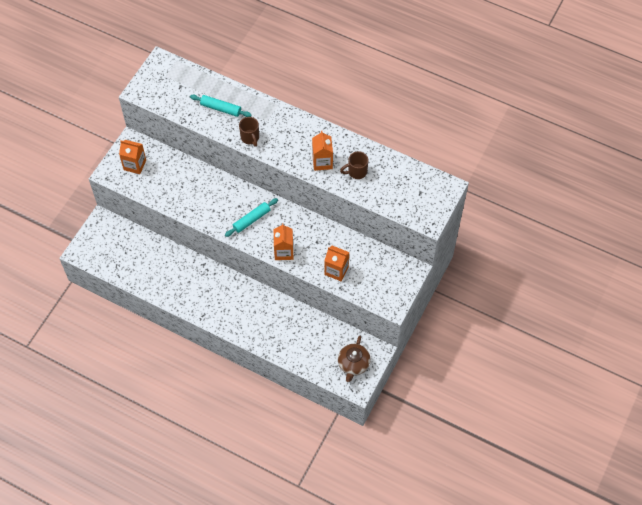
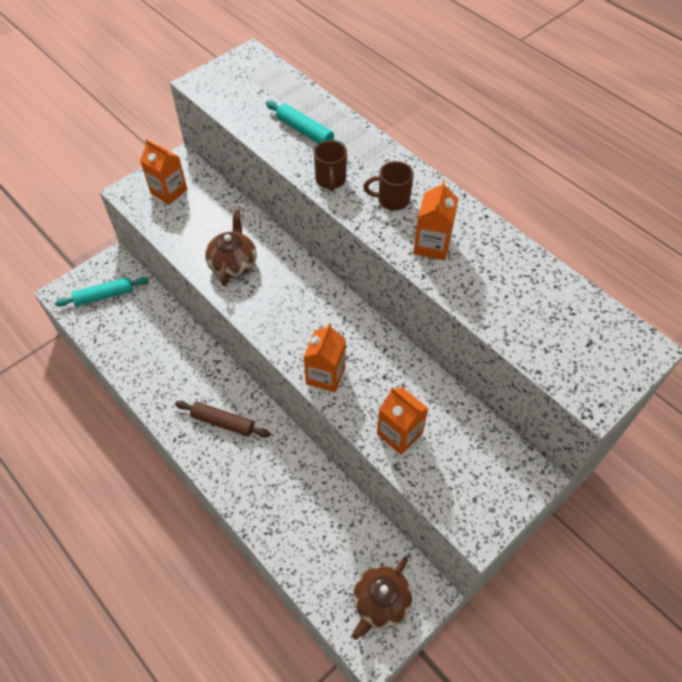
camera: 20 degrees right, 5 degrees down
(200, 201) = (233, 264): none -> brown teapot
(224, 299) = (223, 422): none -> brown rolling pin
(251, 220) = (296, 312): turquoise rolling pin -> turquoise rolling pin (104, 296)
(356, 172) = (485, 276): brown mug -> brown mug (392, 200)

